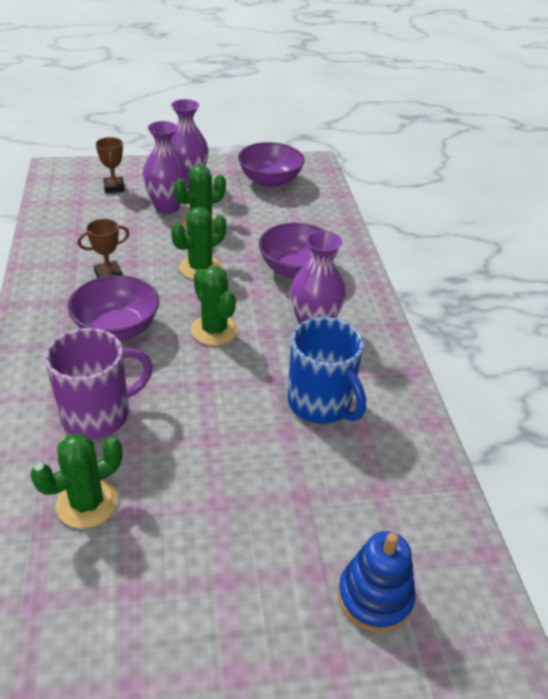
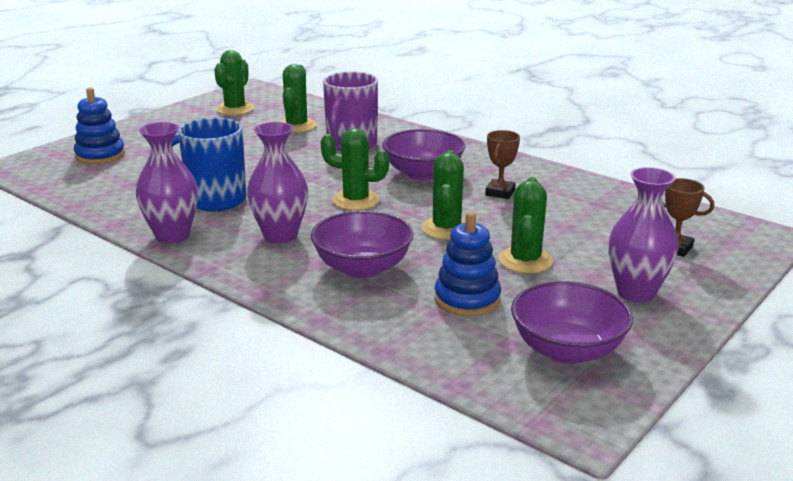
camera: 140 degrees right, 15 degrees down
(89, 629) = (235, 109): none -> green cactus
(167, 207) = (587, 257): purple vase -> purple vase (172, 236)
(271, 221) = (467, 299): none -> blue stacking toy

